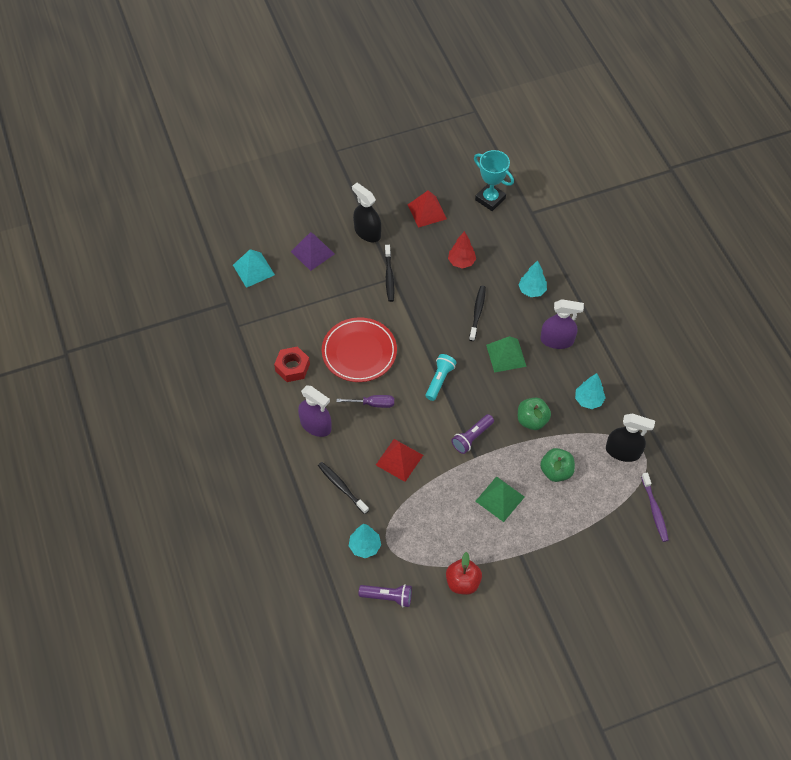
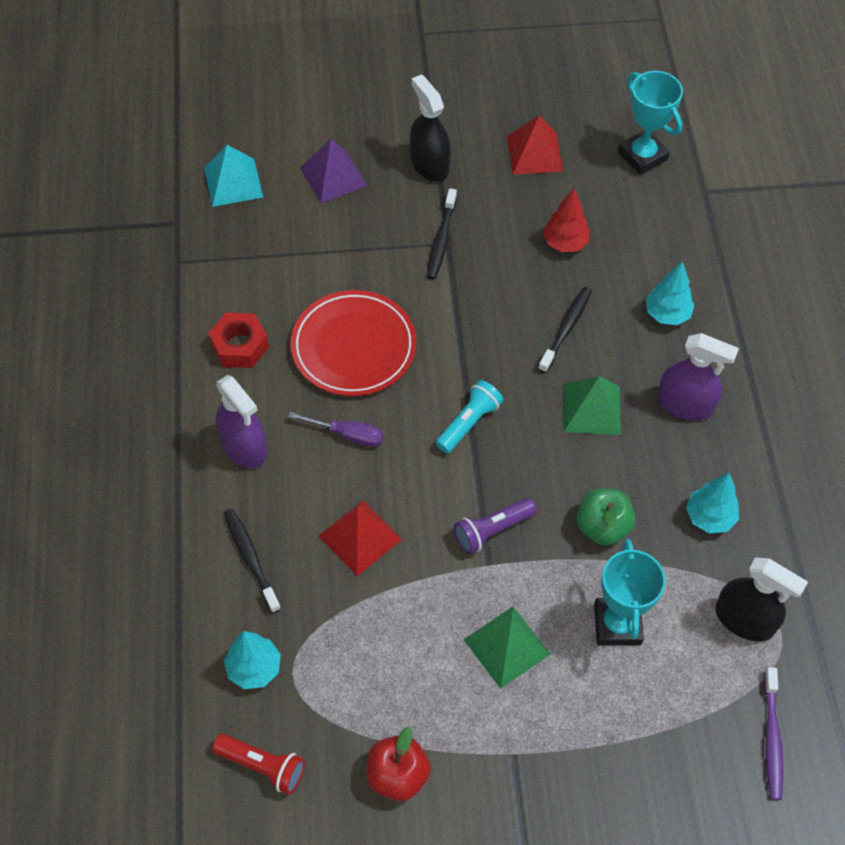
camera: 15 degrees right, 0 degrees up
(387, 597) = (262, 766): purple flashlight -> red flashlight
(556, 471) = (617, 624): green apple -> turquoise trophy

